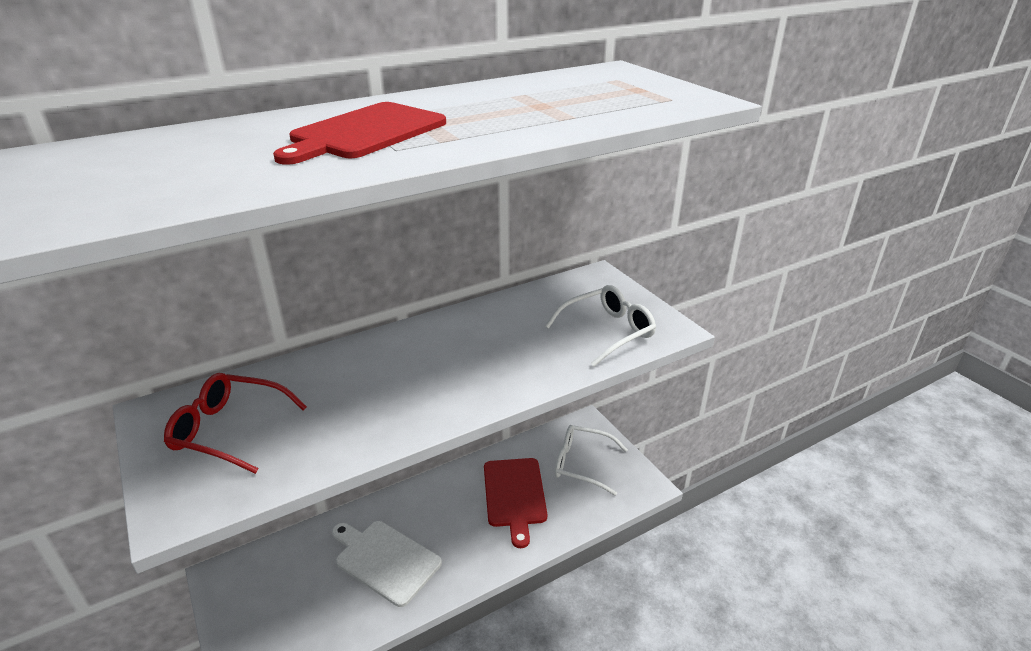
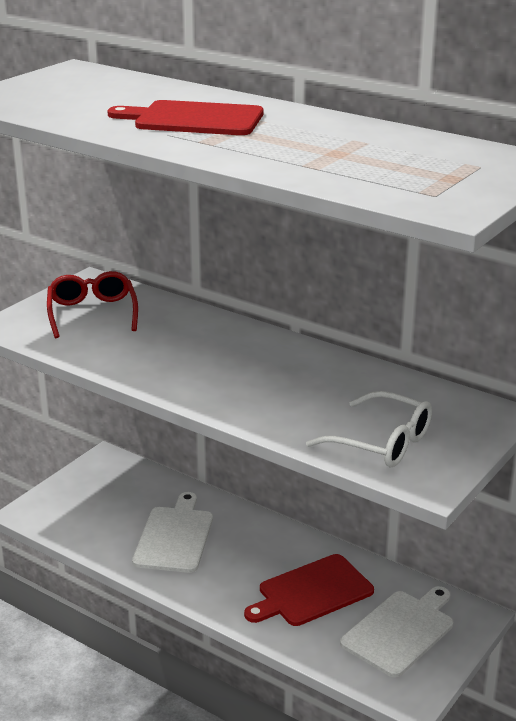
camera: 65 degrees right, 5 degrees down
(582, 464) = (400, 631): white glasses -> white cutting board

